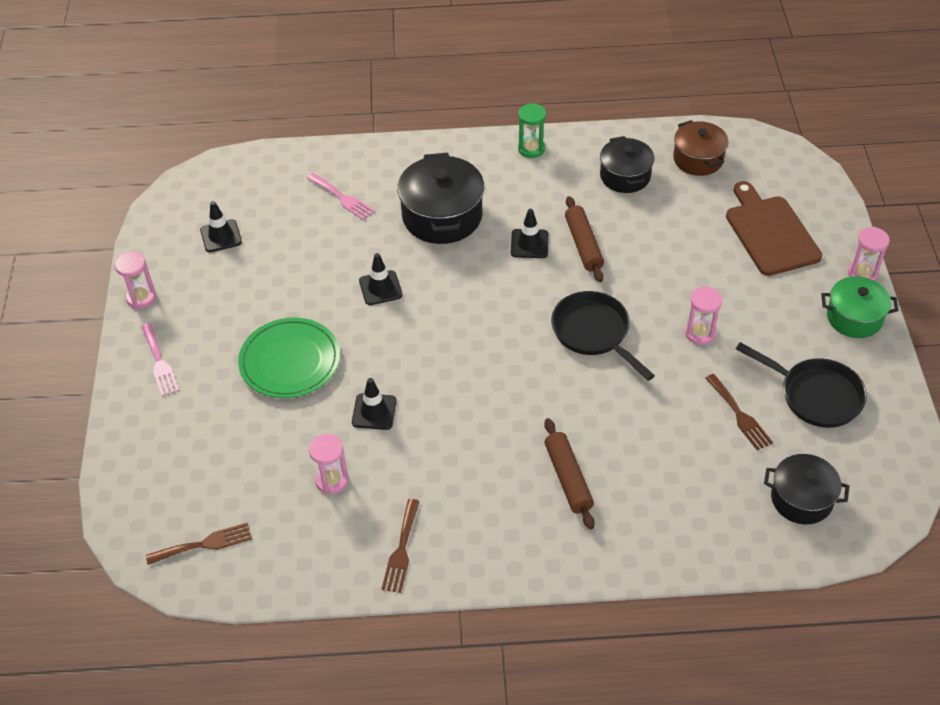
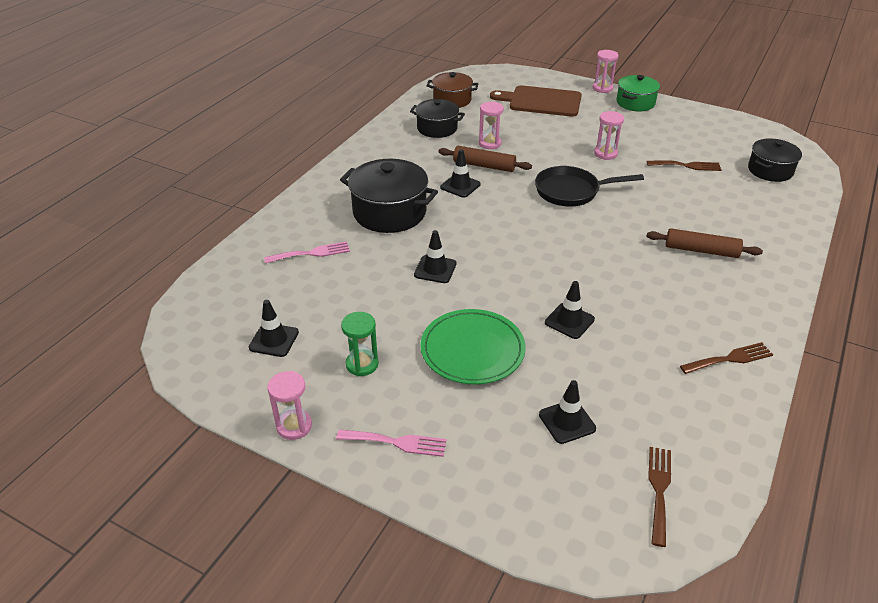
camera: 60 degrees left, 10 degrees down
(244, 457) = (567, 421): none -> black traffic cone
(331, 480) = (630, 373): pink hourglass -> pink hourglass (490, 143)
(401, 550) = (730, 359): brown fork -> brown fork turned 60 degrees counterclockwise
(531, 149) = (367, 152): green hourglass -> green hourglass (362, 364)
(815, 395) = (688, 136): black pan -> none

